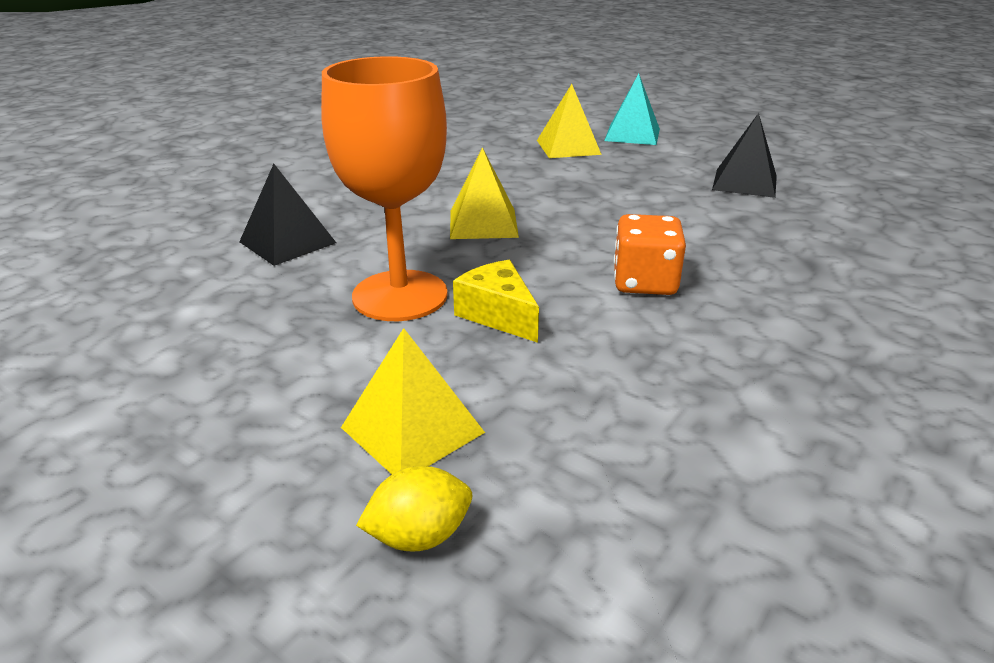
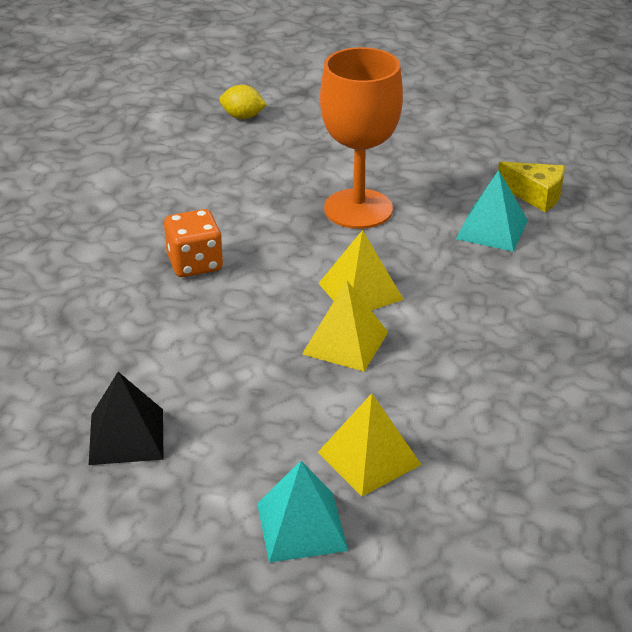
camera: 155 degrees right, 5 degrees up
(288, 242) = (492, 229): black pyramid -> turquoise pyramid
(412, 429) = (278, 146): yellow pyramid -> yellow pyramid (345, 343)
(419, 536) = (243, 117): yellow lemon -> yellow lemon turned 60 degrees clockwise
(498, 315) = (282, 212): yellow cheese -> yellow cheese (535, 195)

